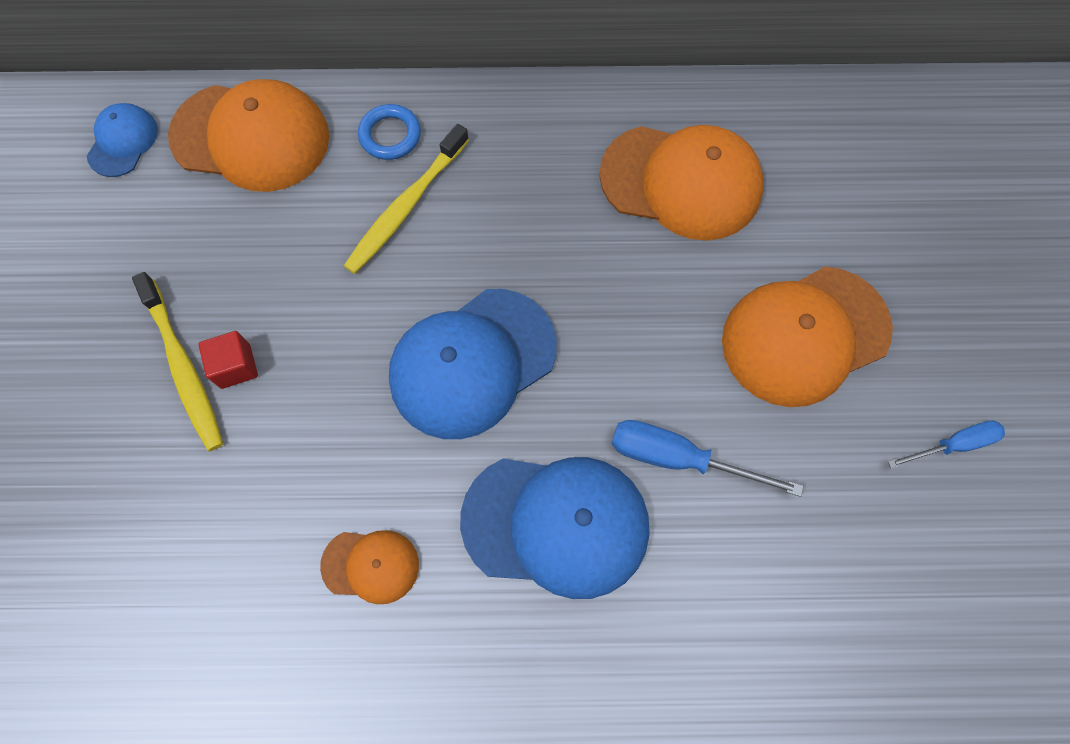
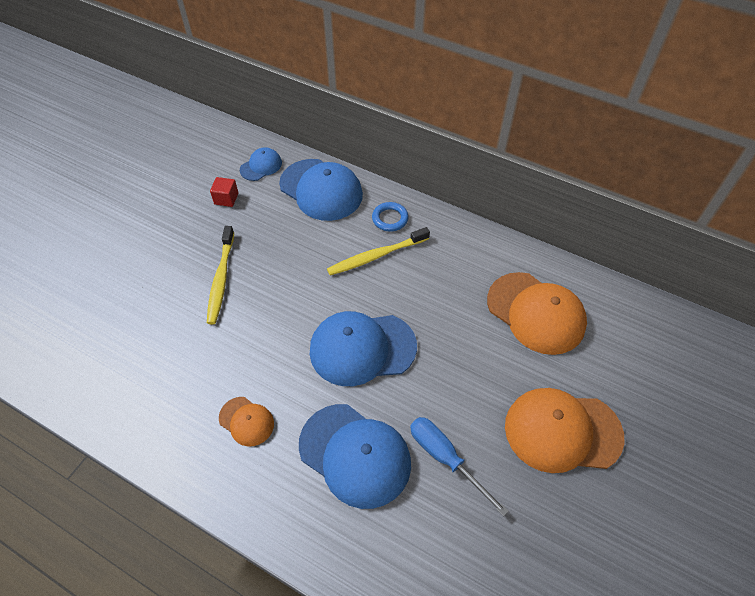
camera: 30 degrees right, 15 degrees down
(235, 366) = (245, 291): red cube -> red cube (226, 199)
(251, 137) = (321, 190): orange cap -> blue cap
(953, 445) = (624, 545): blue screwdriver -> none

